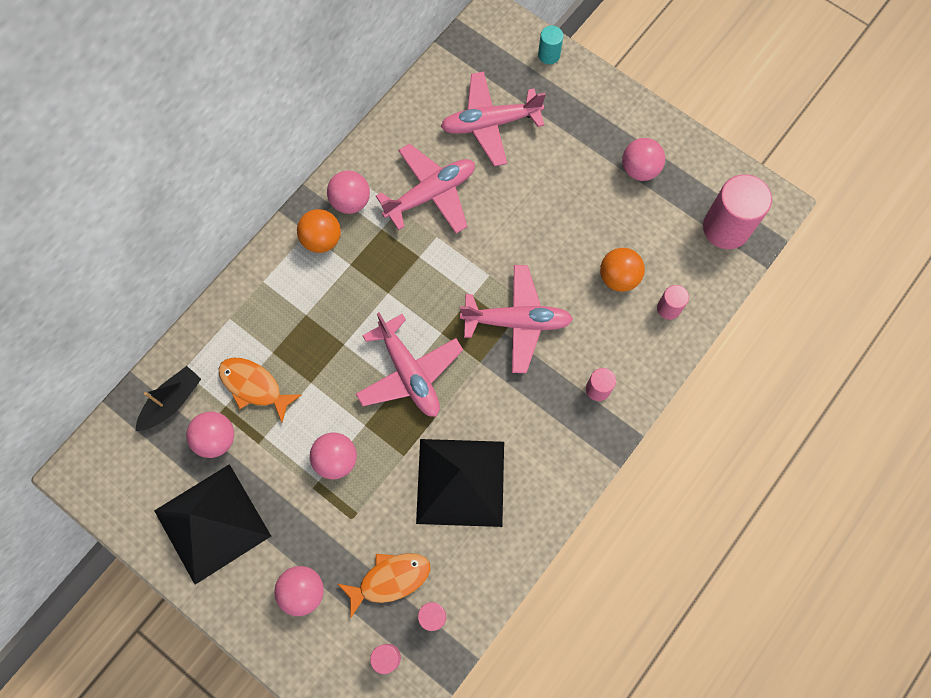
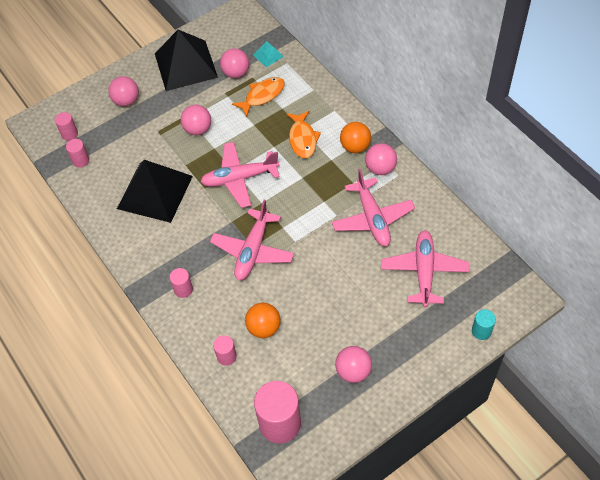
camera: 110 degrees right, 15 degrees down
(172, 402) = (268, 55): black boat -> turquoise pyramid
(390, 579) = (112, 143): orange fish -> orange fish (302, 139)

